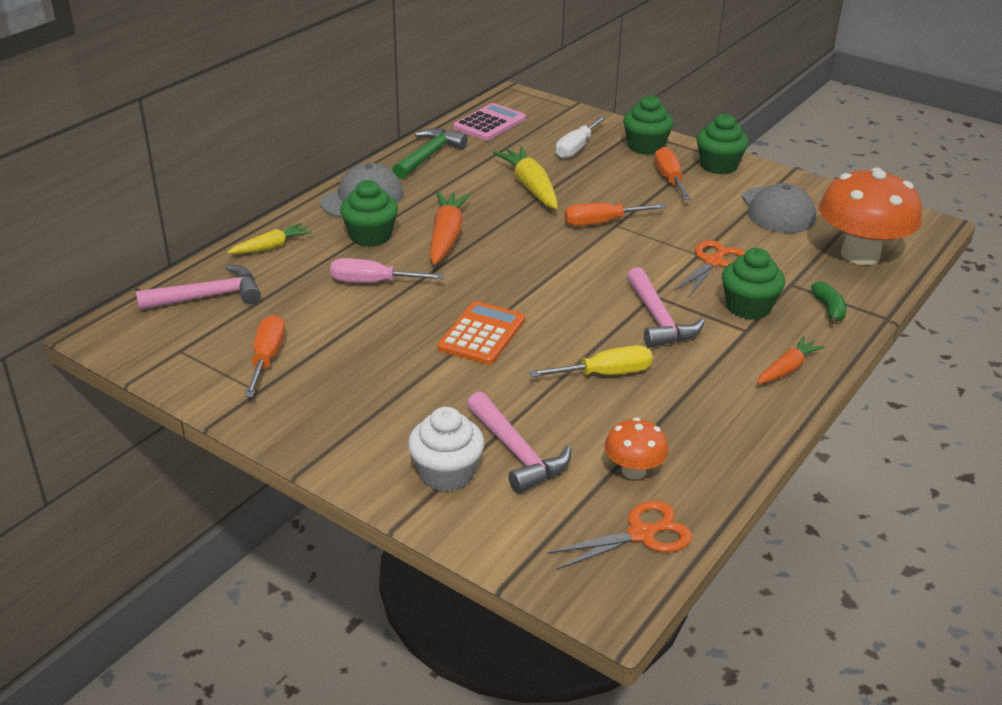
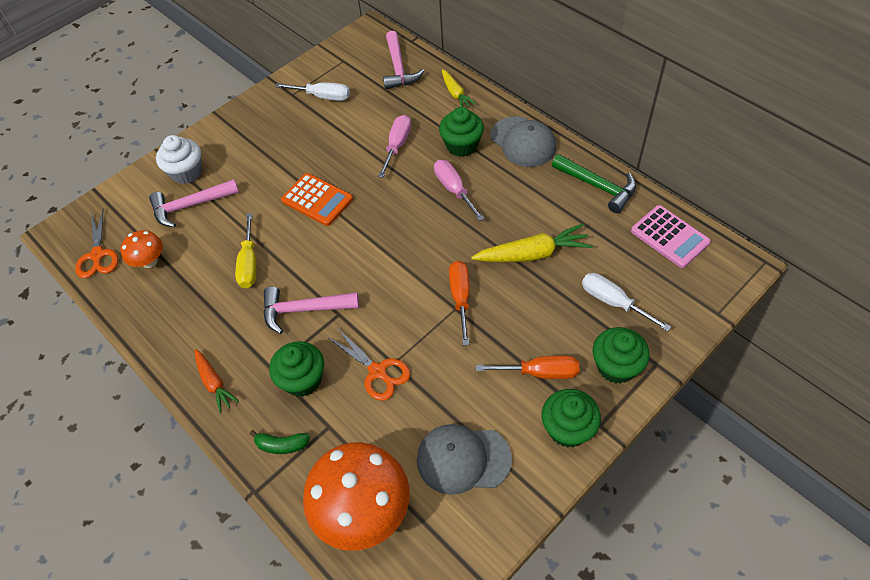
camera: 105 degrees right, 20 degrees up
(267, 358) = (323, 97): orange screwdriver -> white screwdriver
(446, 236) = (454, 189): orange carrot -> pink screwdriver

